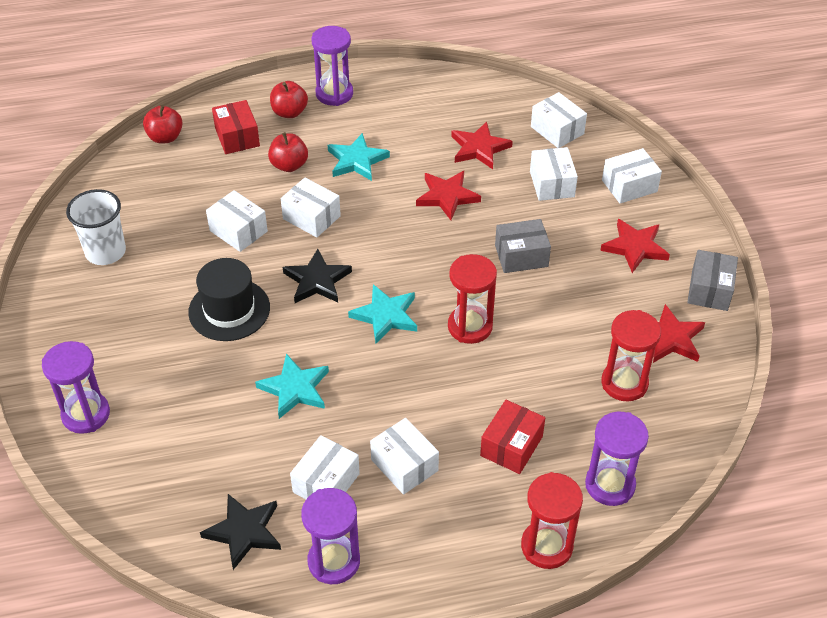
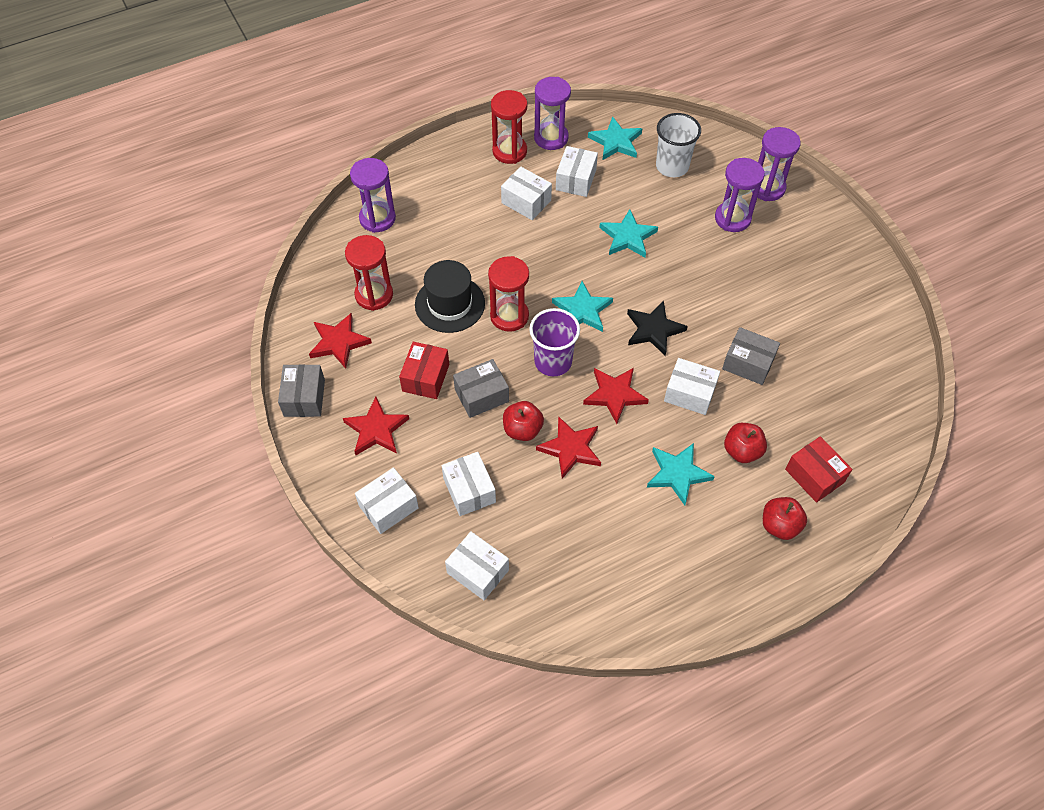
camera: 165 degrees right, 10 degrees up
(105, 252) = (848, 316): white cup -> white cup (672, 166)
(165, 137) = (886, 457): red apple -> red apple (522, 429)
(229, 310) = (712, 287): black hat -> black hat (450, 304)
(238, 231) = (748, 363): white box -> grey box
(244, 532) = (616, 142): black star -> turquoise star
(334, 94) = (745, 567): purple hourglass -> purple hourglass (732, 218)
(437, 272) = (553, 361): none -> purple cup
(479, 148) = (557, 522): red star -> red star (615, 395)
(511, 446) = (453, 230): red box -> red box (425, 378)
(546, 546) = (415, 173): red hourglass -> red hourglass (509, 151)

